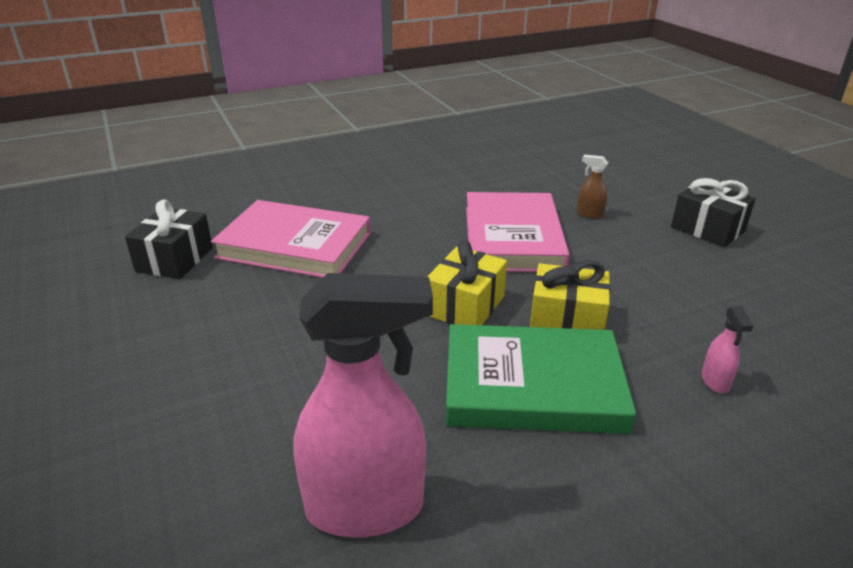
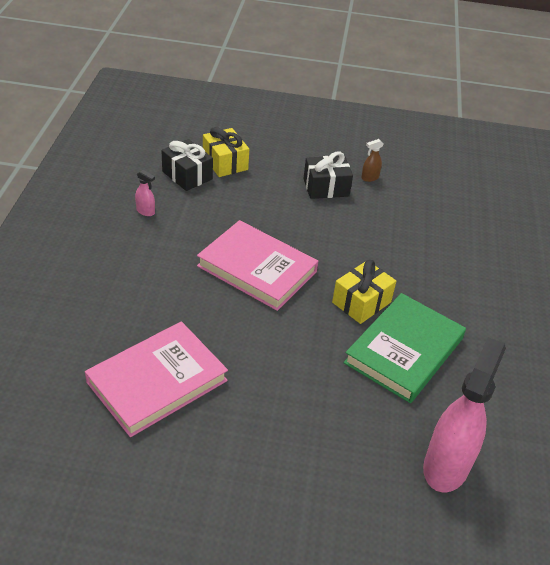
camera: 60 degrees left, 10 degrees up
(175, 259) = (106, 463): black gift -> black gift (187, 175)
(465, 306) = (312, 335): yellow gift -> yellow gift (225, 163)
(589, 214) = (263, 219): brown spray bottle -> brown spray bottle (369, 178)
(715, 381) = (449, 285): pink spray bottle -> pink spray bottle (145, 211)

